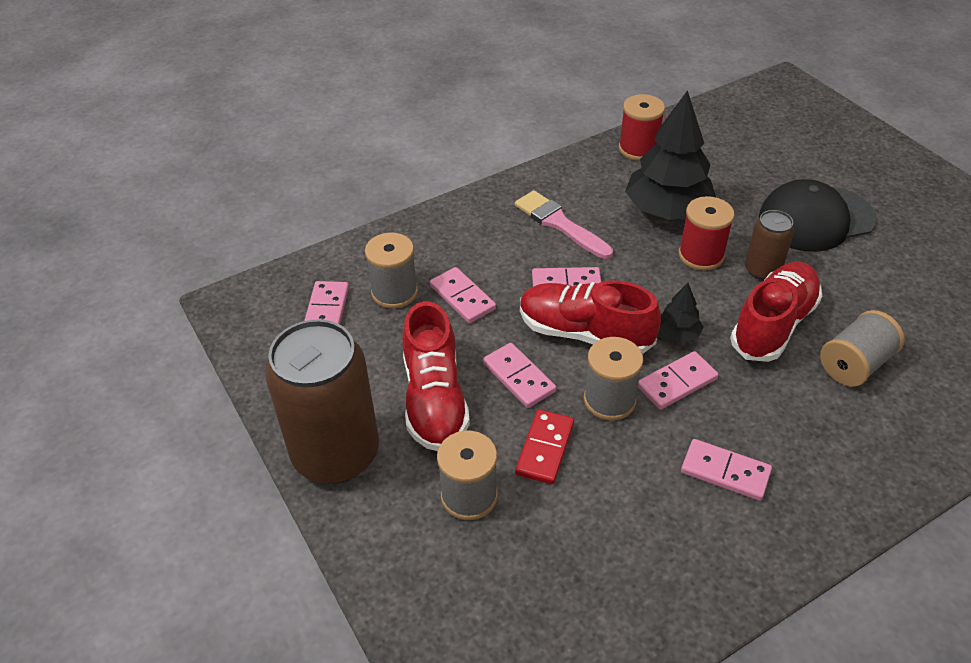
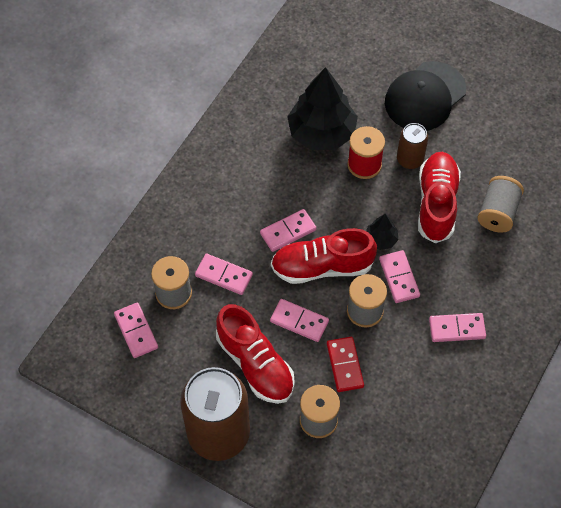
camera: 30 degrees left, 15 degrees up
(559, 224) = (253, 179): pink brush -> none
(638, 149) = (271, 80): red spool -> none
(677, 382) = (399, 278): pink domino -> pink domino turned 45 degrees counterclockwise

